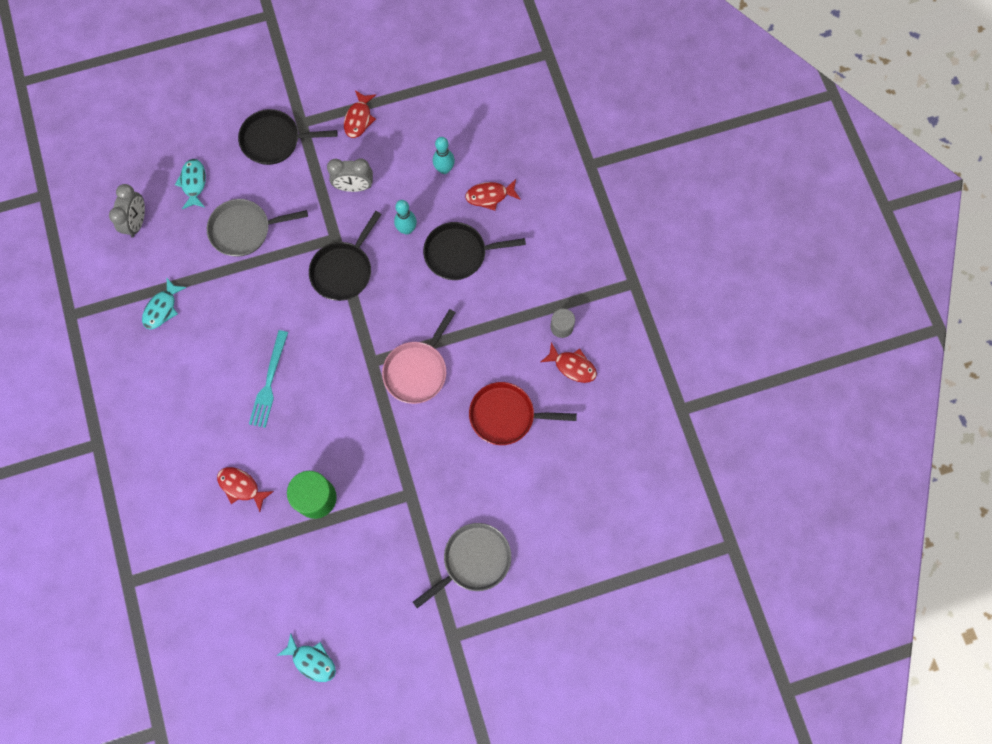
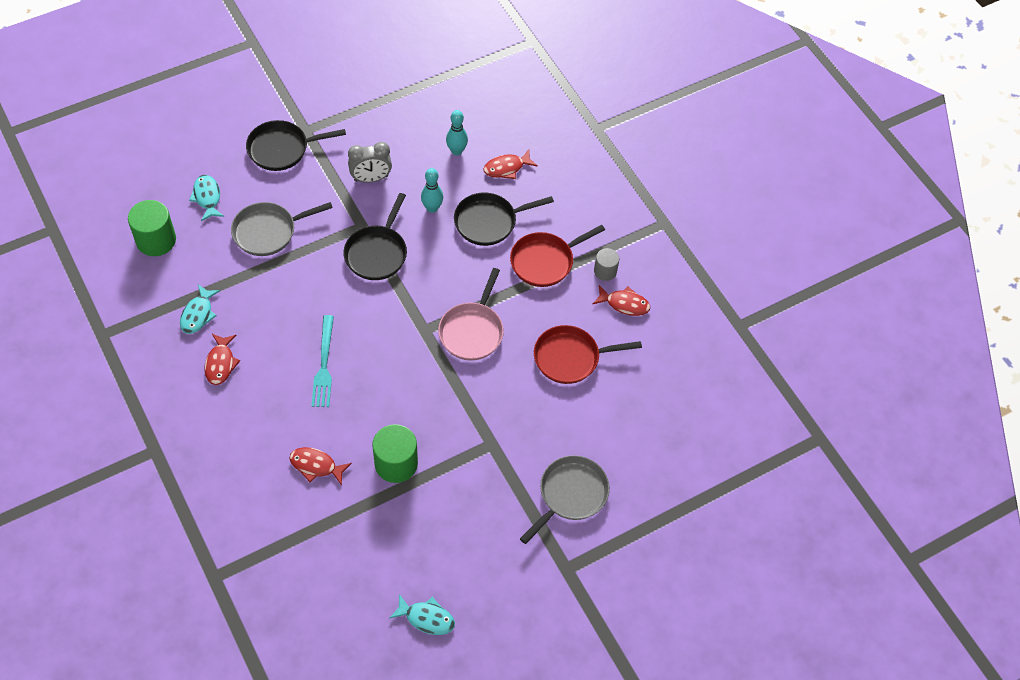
camera: 15 degrees left, 15 degrees down
(137, 222) = (156, 240): grey clock -> green cylinder
(359, 119) = (362, 119): red fish -> red fish (220, 363)
(505, 306) = (545, 261): none -> red pan

